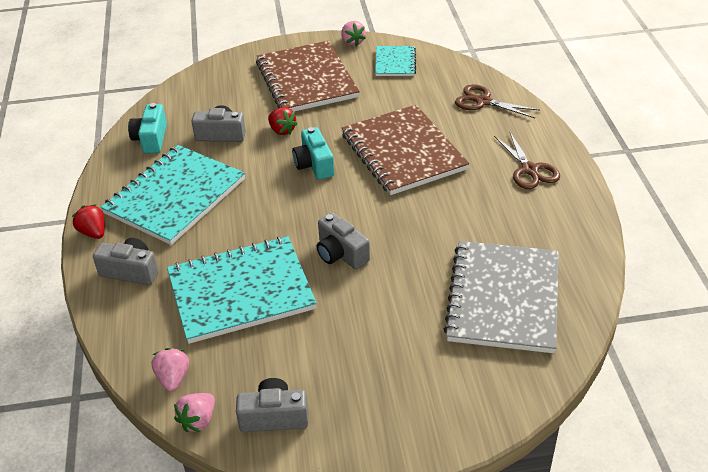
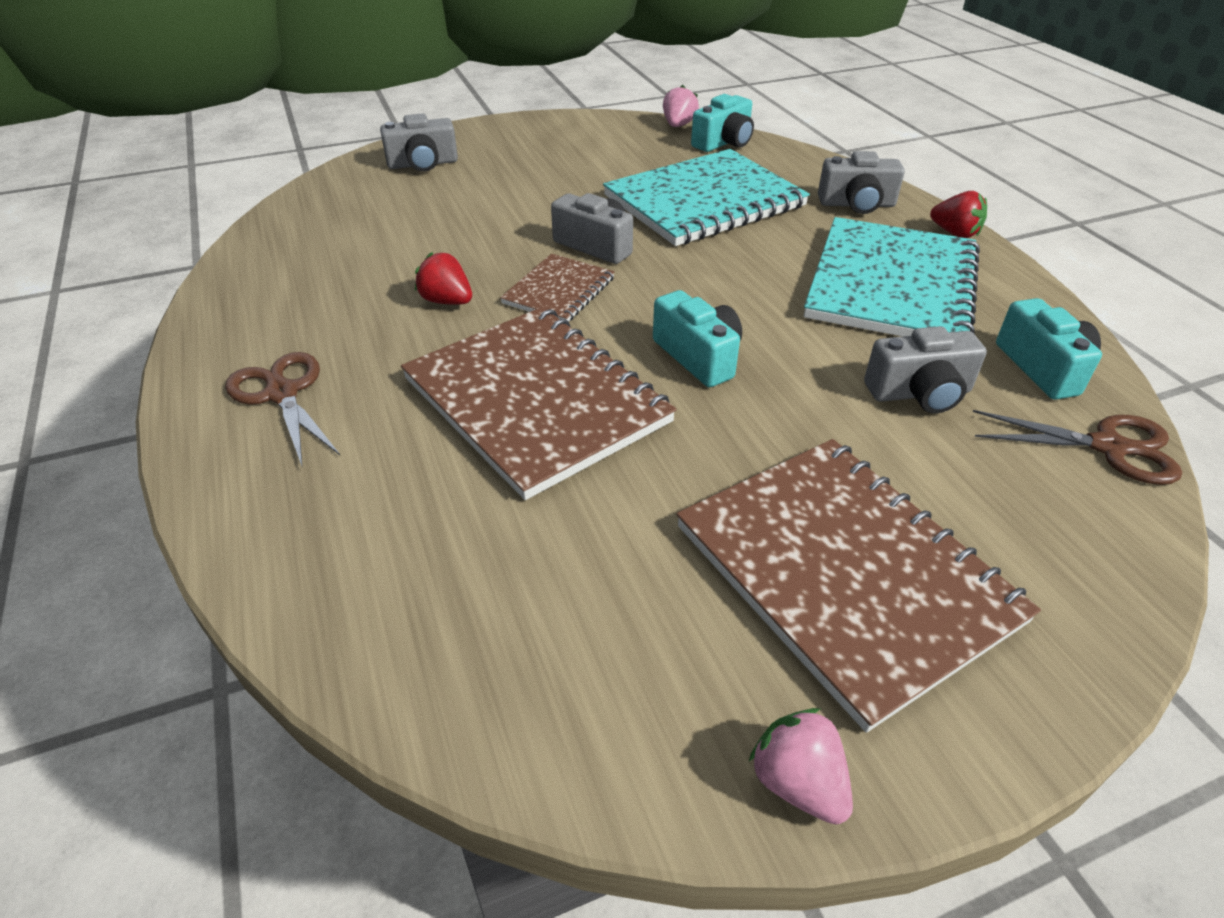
camera: 165 degrees right, 0 degrees up
(173, 378) = (724, 142): pink strawberry -> turquoise camera
(274, 417) = (609, 132): grey camera -> grey camera (423, 164)
(282, 130) = (805, 417): red strawberry -> red strawberry (447, 301)
(376, 217) = (559, 291): none -> brown notebook
(395, 62) = (618, 688): turquoise notebook -> none
(483, 101) = (351, 559): brown scissors -> brown scissors (1108, 447)
(503, 298) = (371, 225): grey notebook -> none

